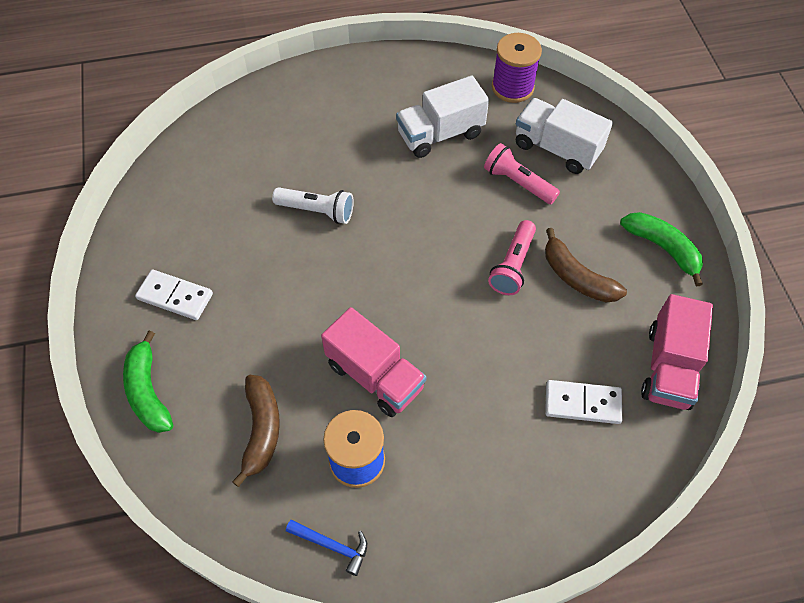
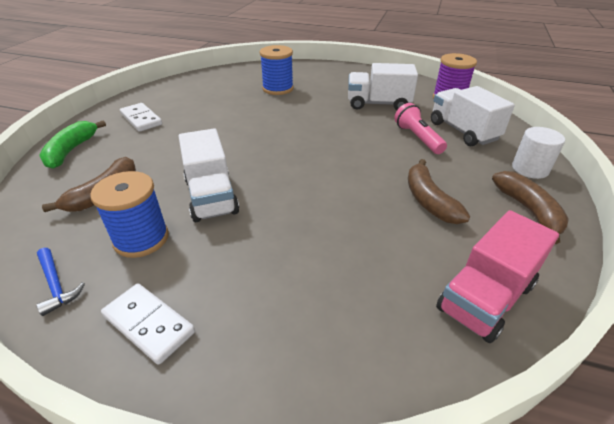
camera: 30 degrees right, 20 degrees down
(296, 153) = (278, 89): none -> blue spool
(317, 211) = (264, 112): white flashlight -> none
(375, 376) = (211, 196): pink truck -> white truck
(512, 265) = (377, 176): pink flashlight -> none
(582, 403) = (368, 286): white domino -> white domino (148, 324)
(643, 185) = (530, 169): none -> white cylinder
(662, 248) = (528, 210): green banana -> brown banana

